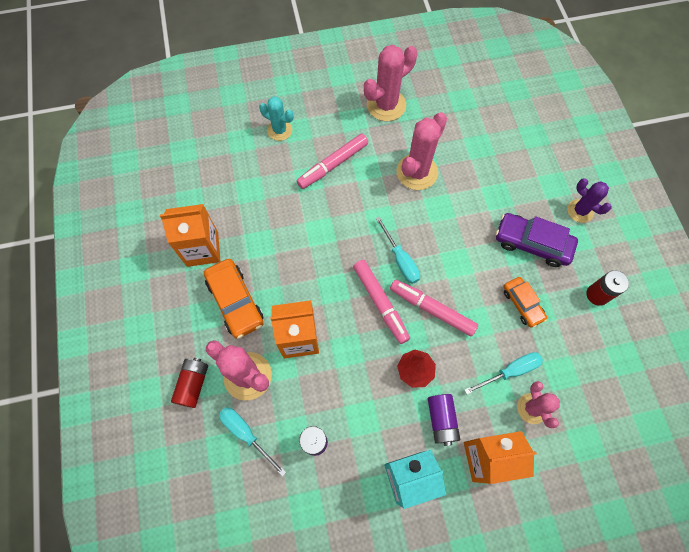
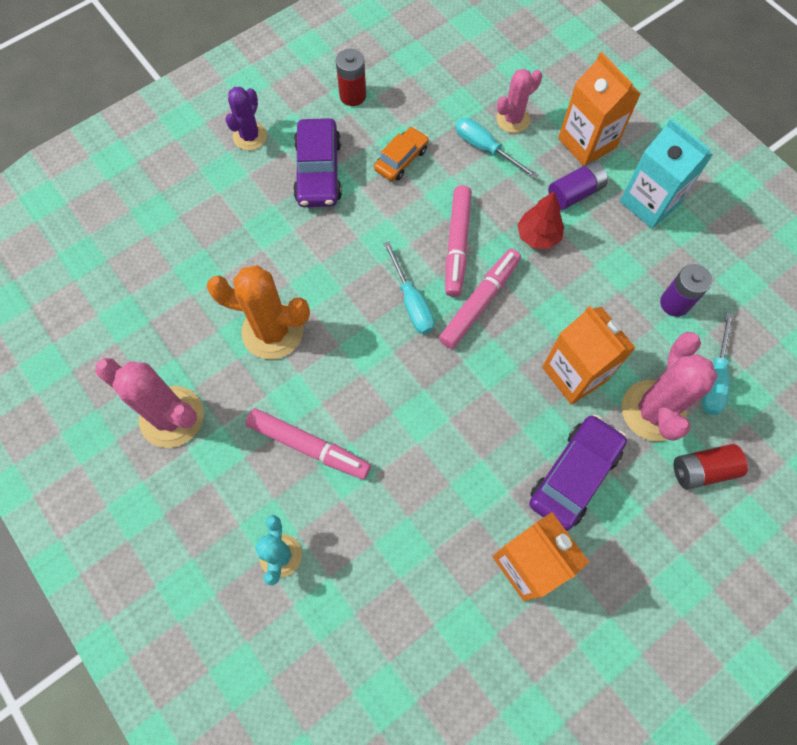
camera: 115 degrees left, 0 degrees up
(235, 301) = (574, 475): orange car -> purple car
(400, 260) = (411, 302): turquoise screwdriver -> turquoise screwdriver turned 120 degrees clockwise
(417, 172) = (272, 331): pink cactus -> orange cactus

